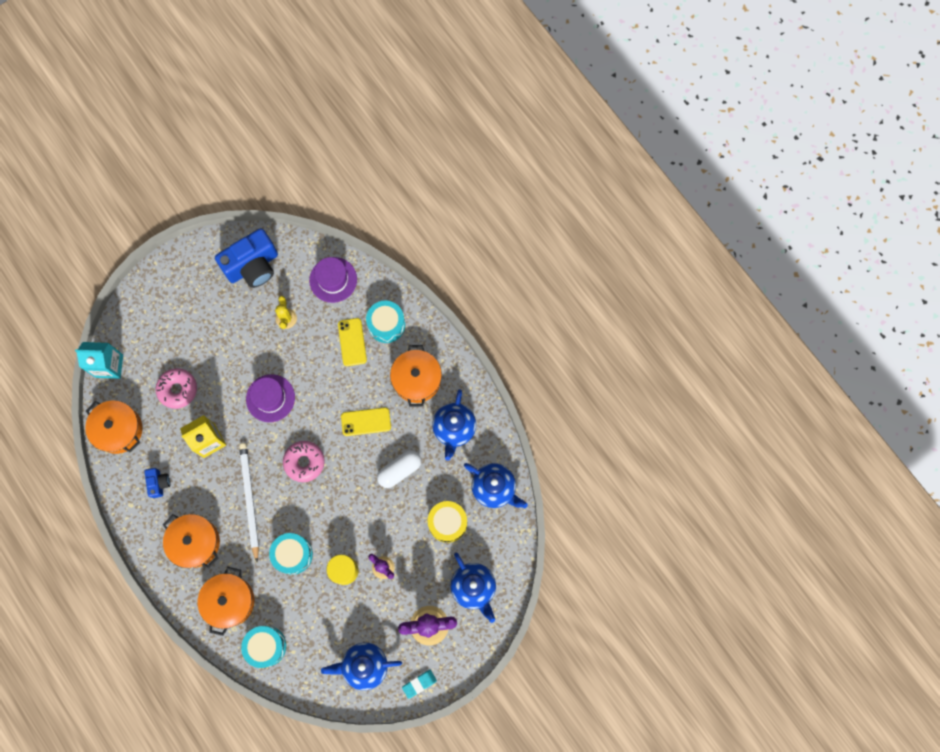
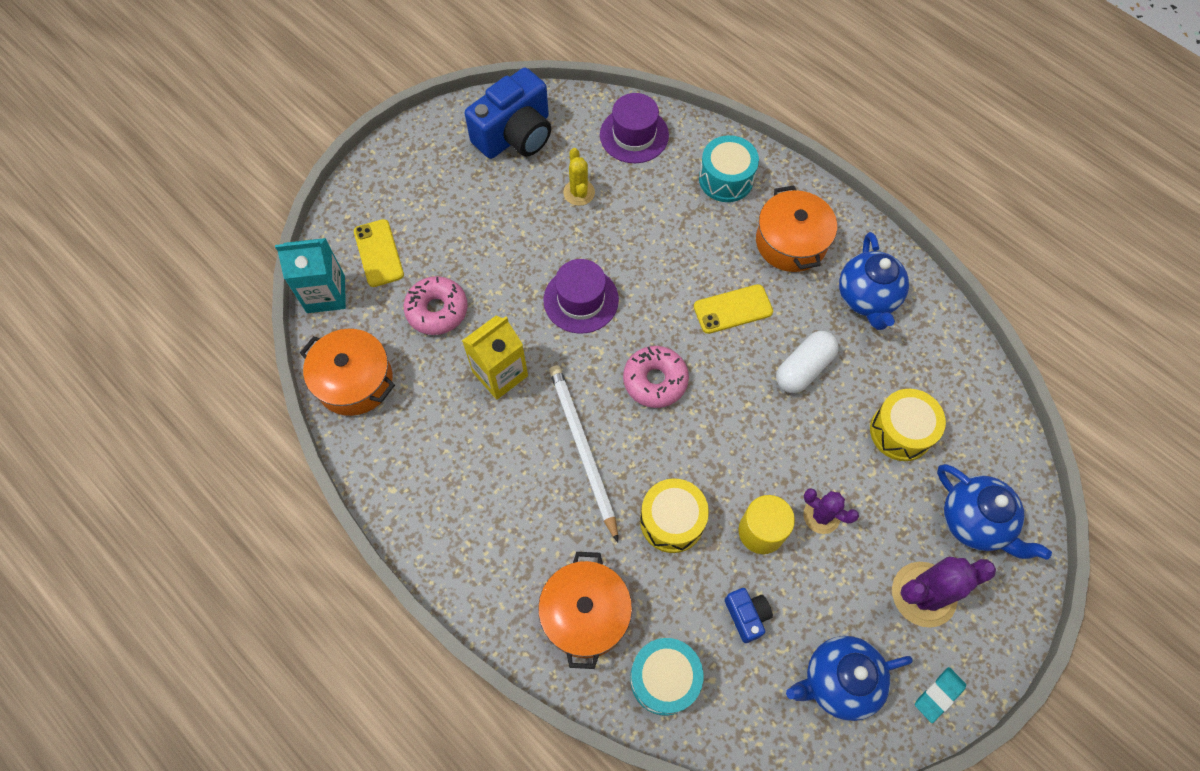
camera: 10 degrees left, 10 degrees down
(159, 483) = (432, 449): blue camera -> blue camera (746, 615)
(195, 542) = (509, 529): orange pot -> none
(293, 554) = (672, 521): turquoise drum -> yellow drum
(352, 342) = (682, 208): yellow phone -> yellow phone (378, 253)
(494, 488) = (954, 370): blue teapot -> none

